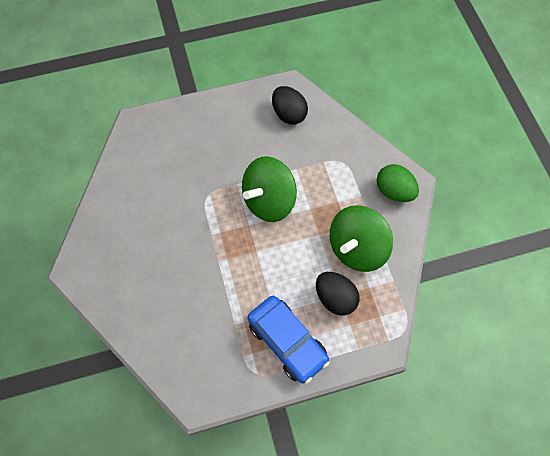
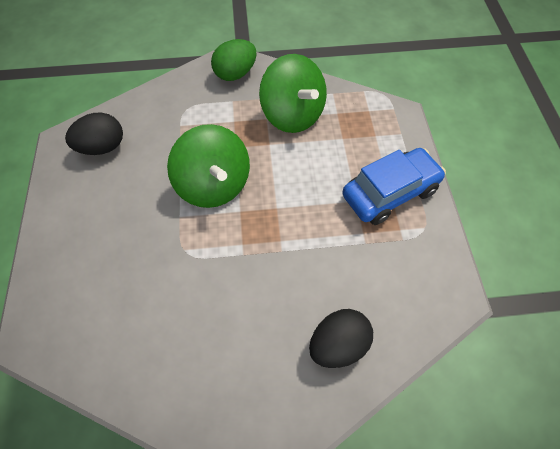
camera: 80 degrees left, 5 degrees down
(335, 298) = (345, 142): black egg -> black egg (338, 344)

